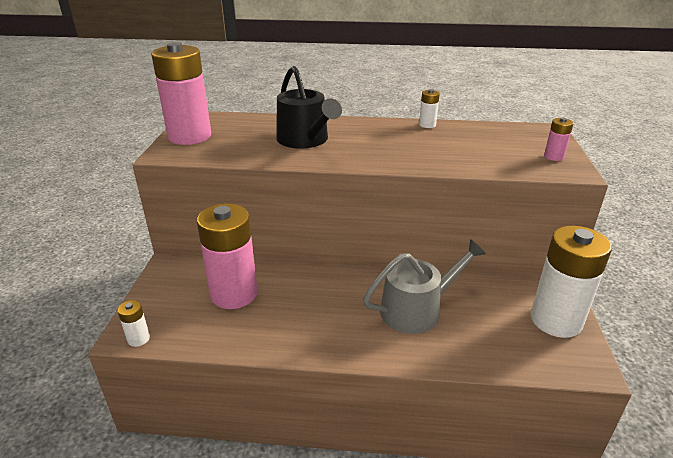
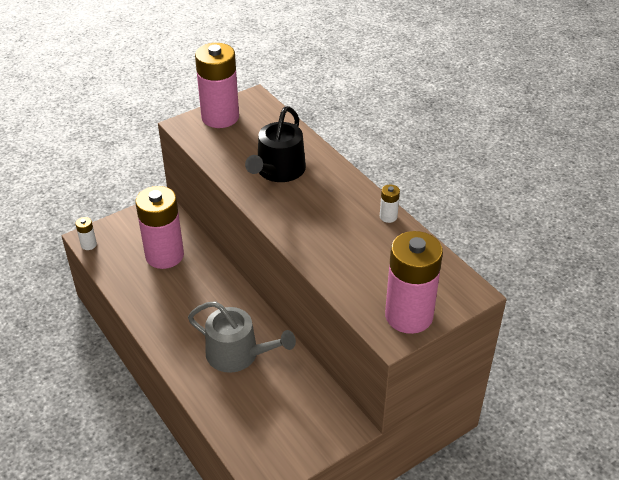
camera: 50 degrees right, 10 degrees up
(553, 157) = (409, 316): pink battery -> pink battery, size x2.40
(556, 320) = (303, 439): white battery -> none

